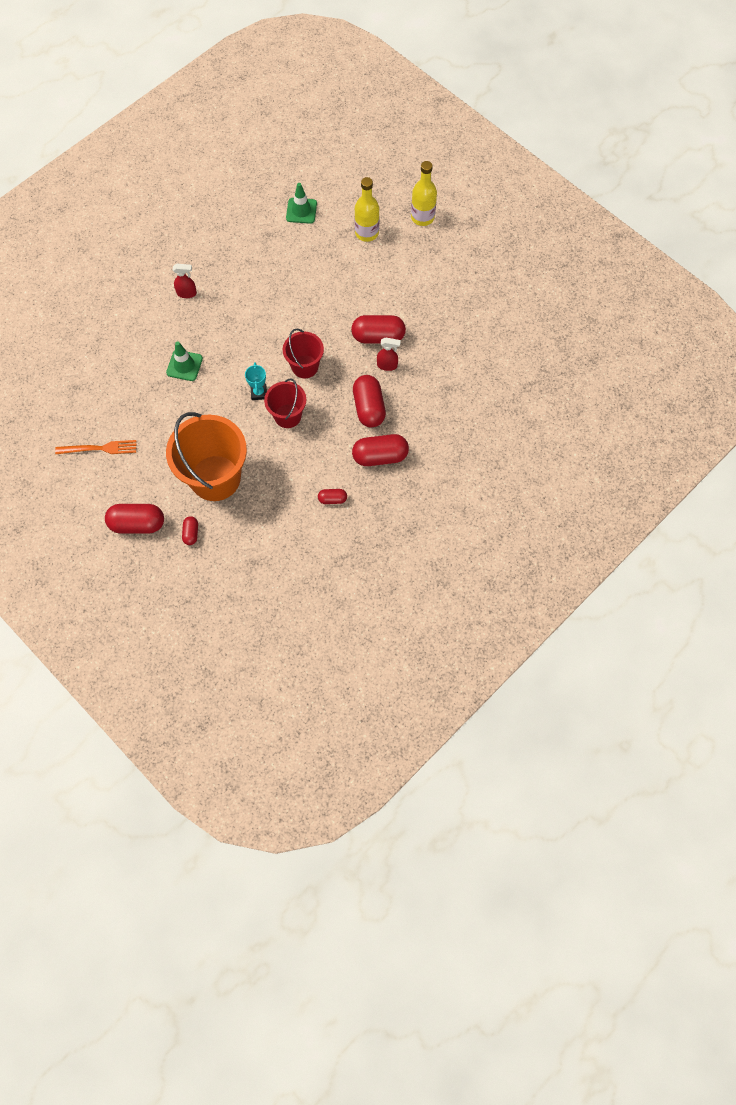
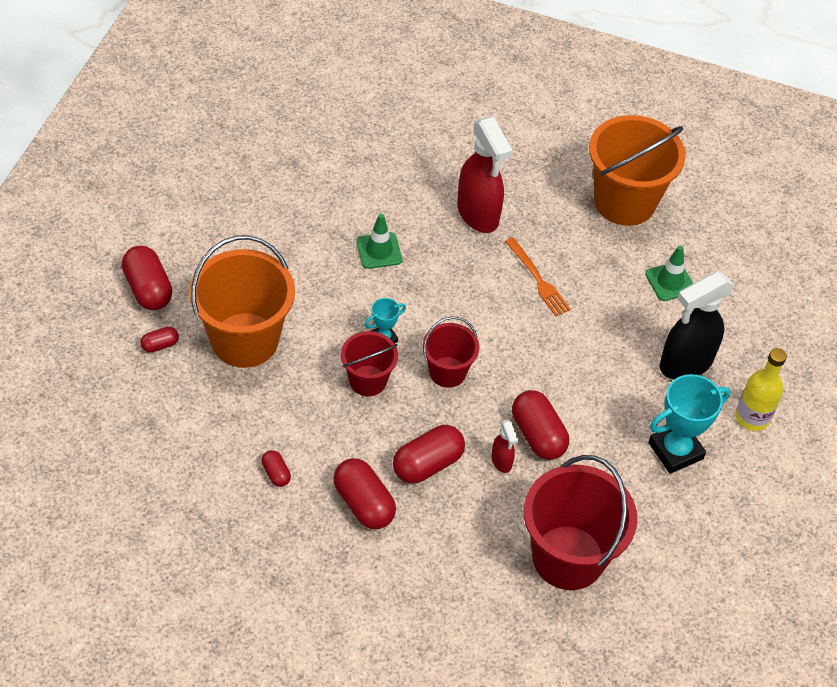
camera: 60 degrees right, 15 degrees down
(100, 448) = (227, 216): orange fork -> orange fork (538, 279)
(187, 293) = (478, 214): red spray bottle -> red spray bottle, size x2.17
(224, 205) = (624, 202): none -> orange bucket
(367, 233) = (685, 363): yellow bottle -> black spray bottle
(426, 268) = (675, 451): none -> turquoise trophy
(471, 359) = (568, 557): none -> red bucket

